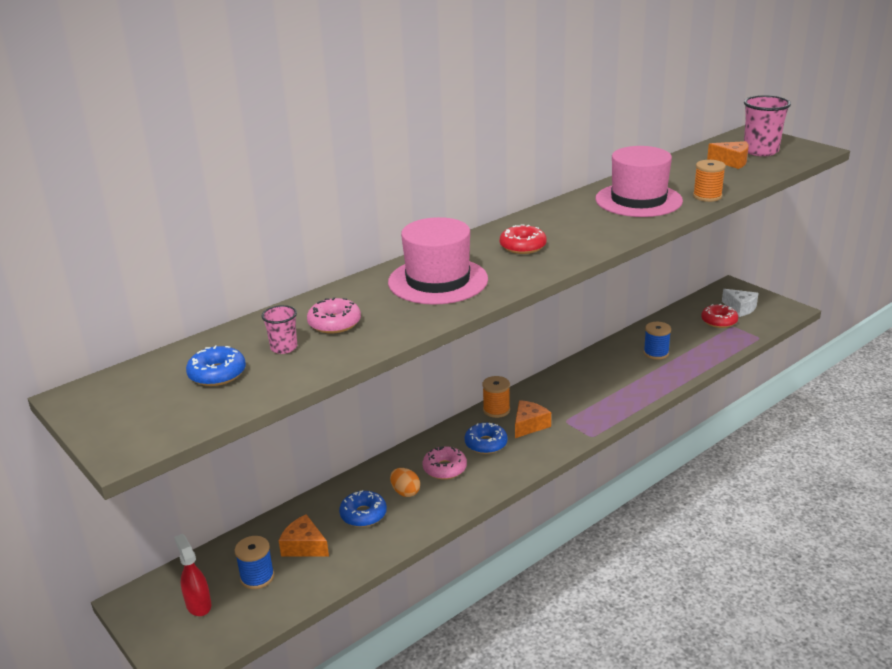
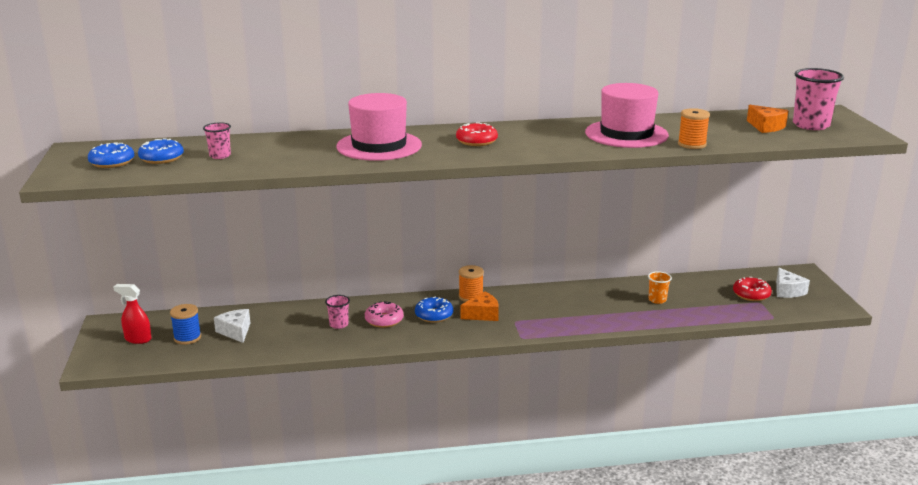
camera: 30 degrees right, 5 degrees down
(198, 605) = (137, 339): red spray bottle -> red spray bottle turned 75 degrees counterclockwise
(304, 546) = (235, 331): orange cheese -> white cheese
(334, 323) = (272, 151): pink donut -> none
(363, 514) = (294, 327): blue donut -> blue donut (112, 162)
(405, 492) = (339, 324): orange egg -> pink cup
(656, 353) = (657, 300): blue spool -> orange cup

